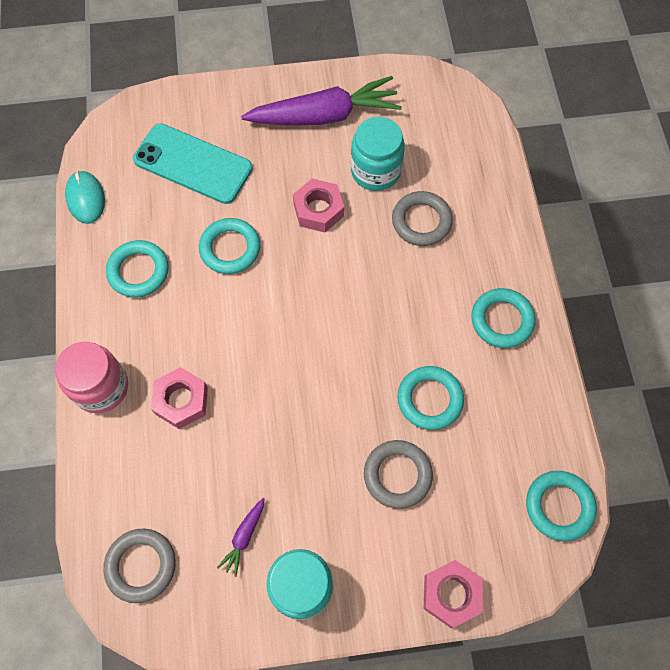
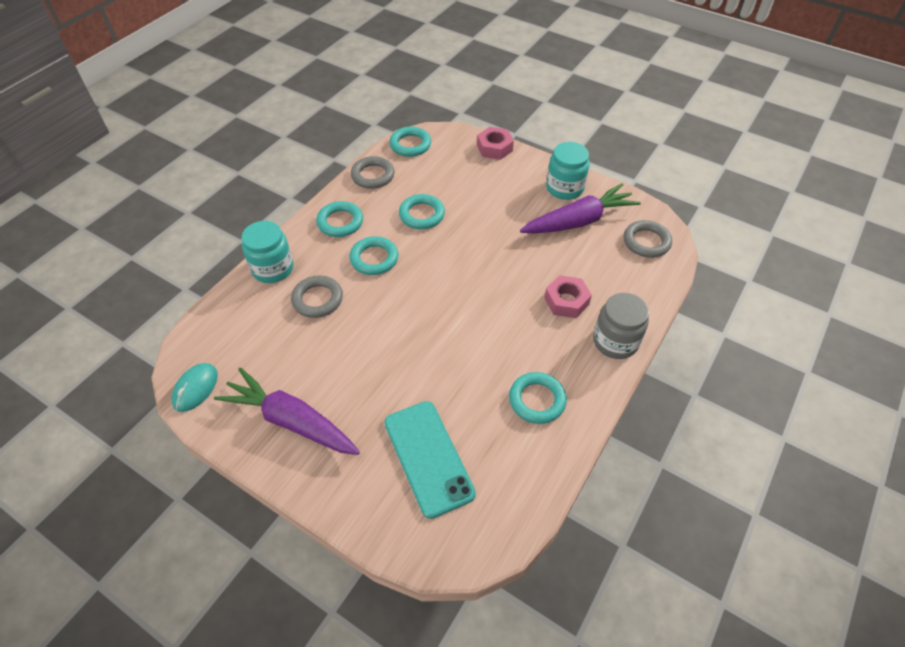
camera: 140 degrees left, 15 degrees down
(85, 198) = (539, 493): turquoise mouse -> turquoise mouse (195, 388)
(101, 387) = (615, 341): pink jar -> grey jar
(230, 248) = (458, 370): turquoise ring -> turquoise ring (374, 258)
(244, 537) = (578, 221): purple carrot -> purple carrot, size x2.41
(318, 210) = (372, 353): pink nut -> none
(375, 171) = (306, 351): turquoise jar -> turquoise jar (272, 268)
(397, 475) = (473, 197): grey ring -> grey ring (373, 175)

